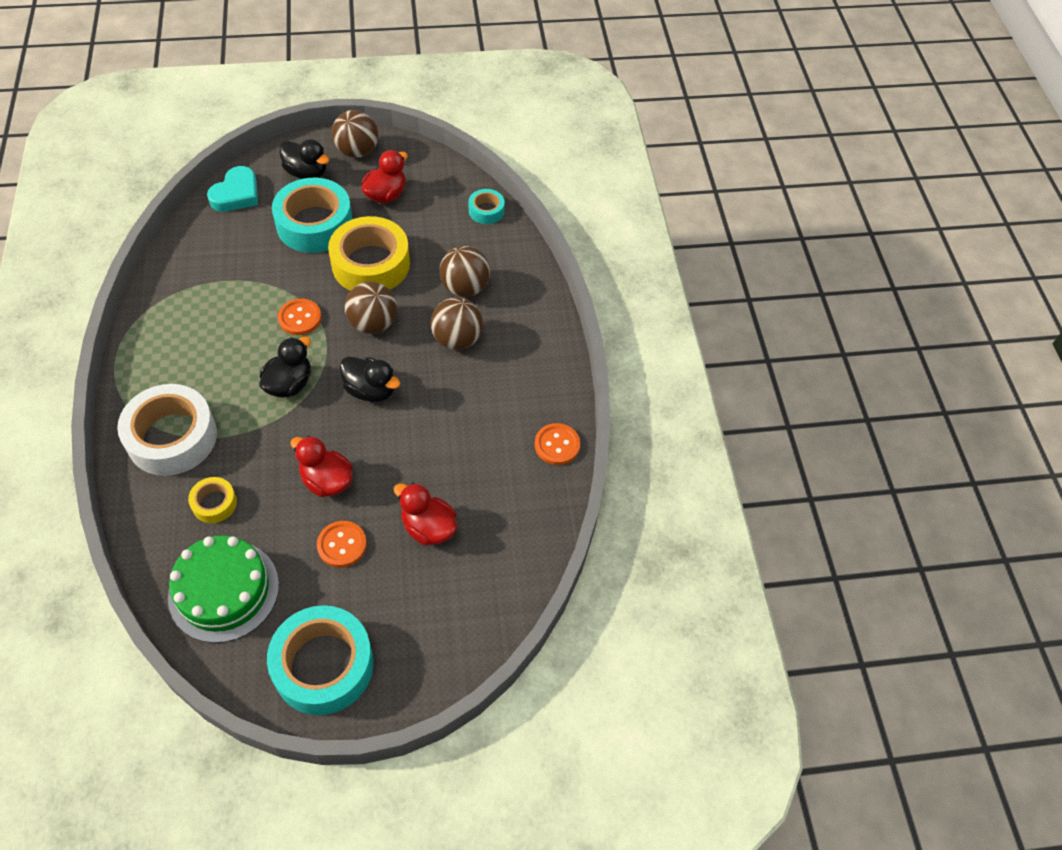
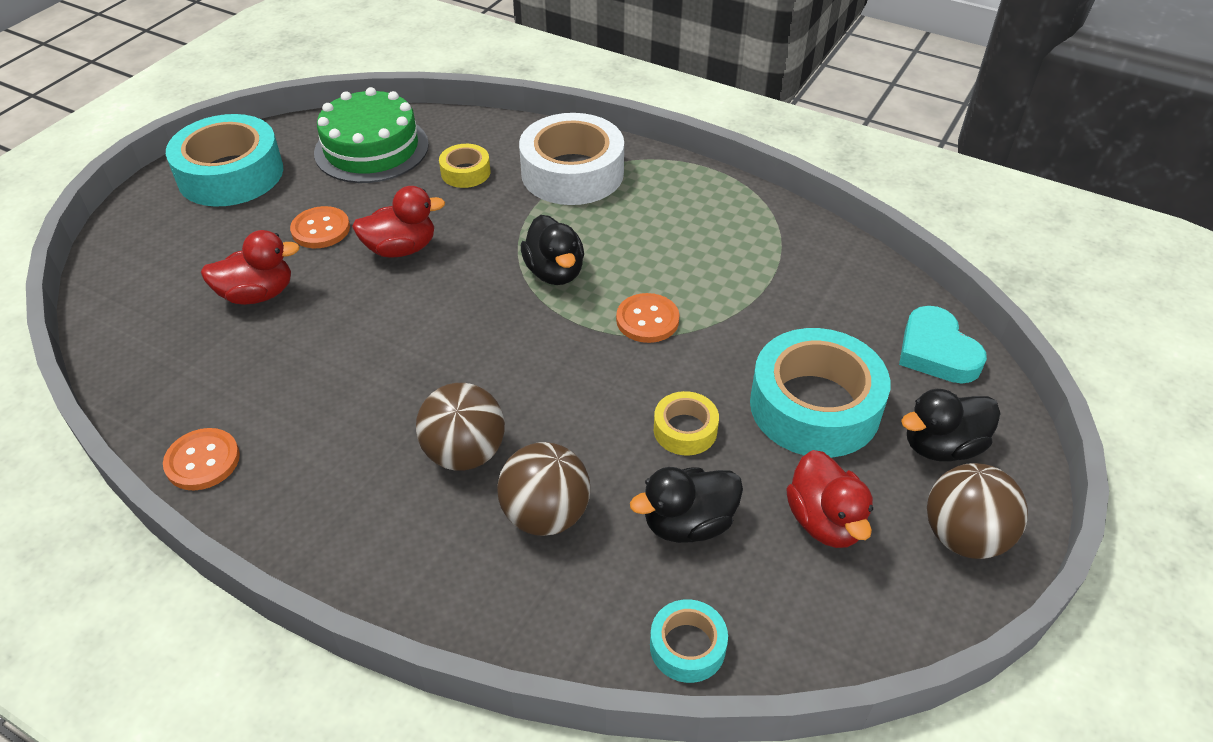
camera: 130 degrees right, 10 degrees down
(370, 390) = (475, 331): black duck -> black duck (688, 523)
(371, 264) = (685, 430): yellow tape -> yellow tape, size x0.48
(373, 323) = (575, 381): brown ball -> none

